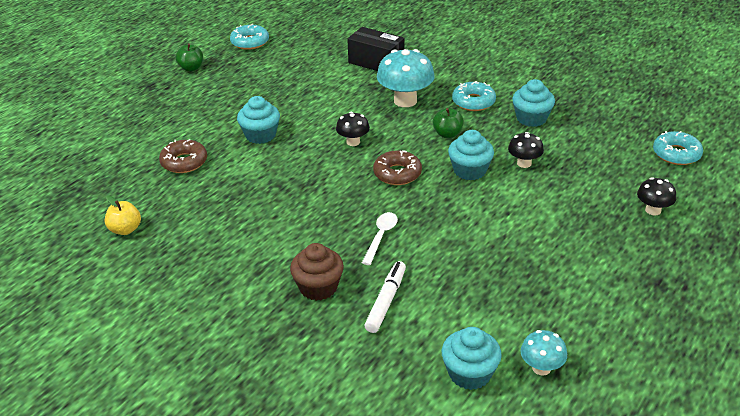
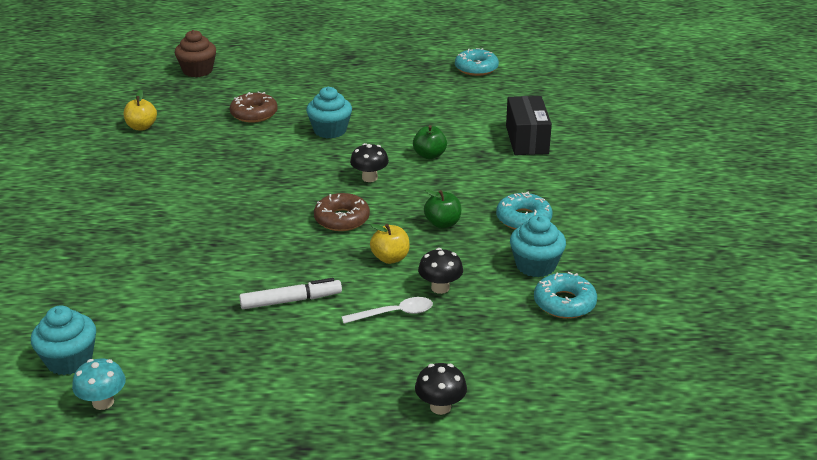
camera: 55 degrees right, 5 degrees down
(191, 68) = (398, 61): green apple -> green apple (429, 155)
(318, 287) = (134, 239): brown cupcake -> brown cupcake (197, 71)
(381, 237) = (232, 245): white spoon -> white spoon (394, 313)
(386, 301) = (140, 280): white marker -> white marker (291, 300)
(405, 101) = (475, 179): turquoise mushroom -> none
(469, 170) = (390, 258): turquoise cupcake -> yellow apple
(676, 154) = (584, 395): turquoise donut -> turquoise donut (564, 303)

